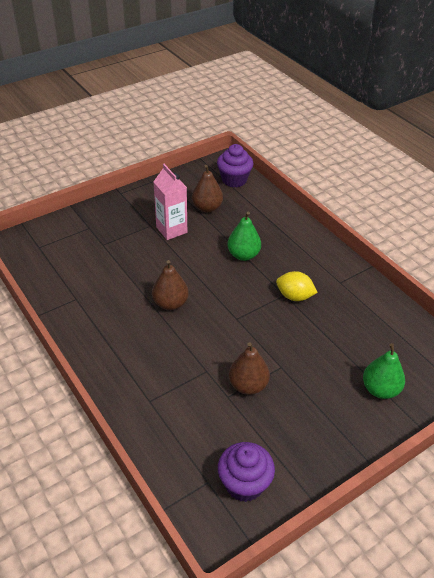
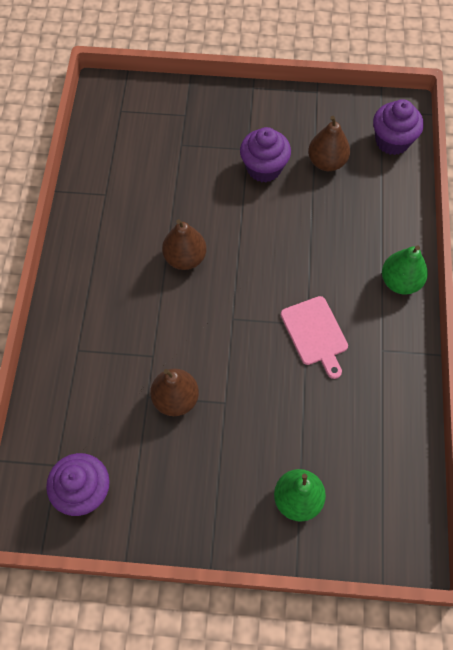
camera: 40 degrees right, 20 degrees up
(171, 230) = (264, 168): pink carton -> purple cupcake
(243, 255) = (309, 248): green pear -> green pear (400, 282)
(294, 296) = (315, 333): yellow lemon -> pink cutting board

